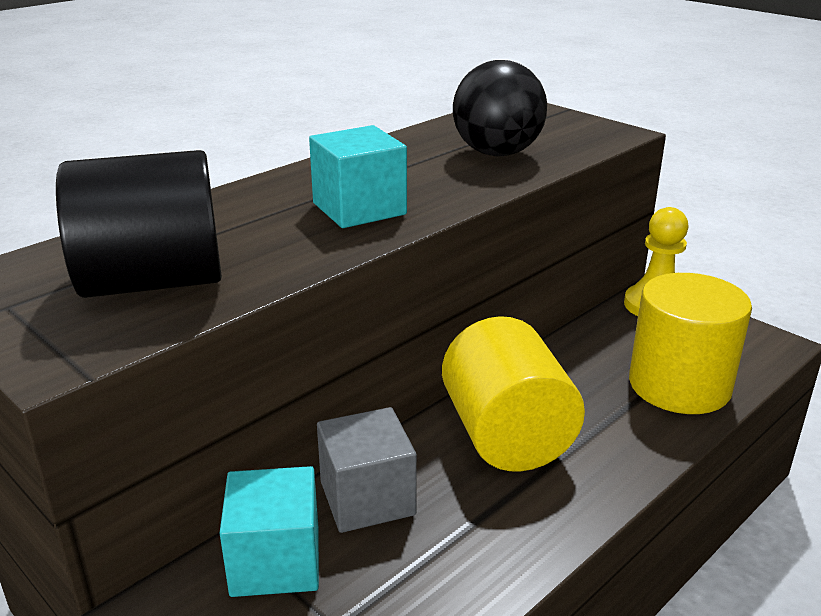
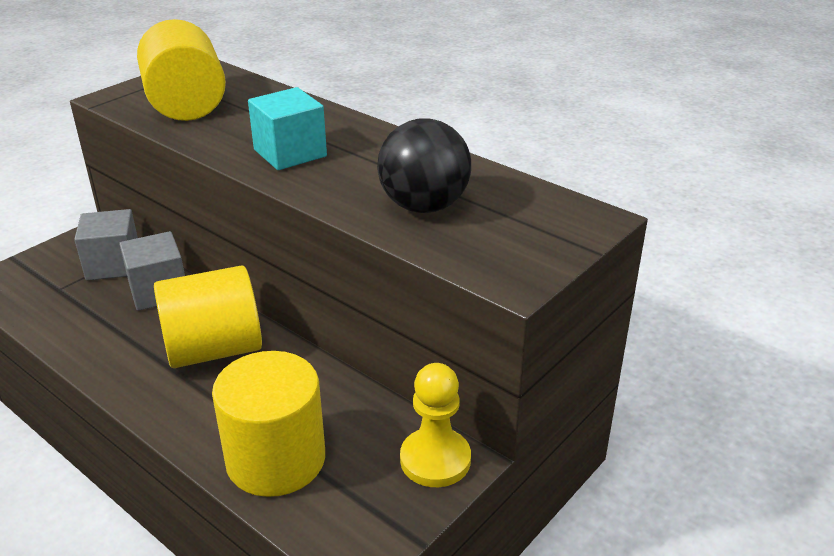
camera: 85 degrees right, 5 degrees up
(153, 282) = (186, 105): black cylinder -> yellow cylinder
(275, 561) = (113, 264): turquoise cube -> grey cube

